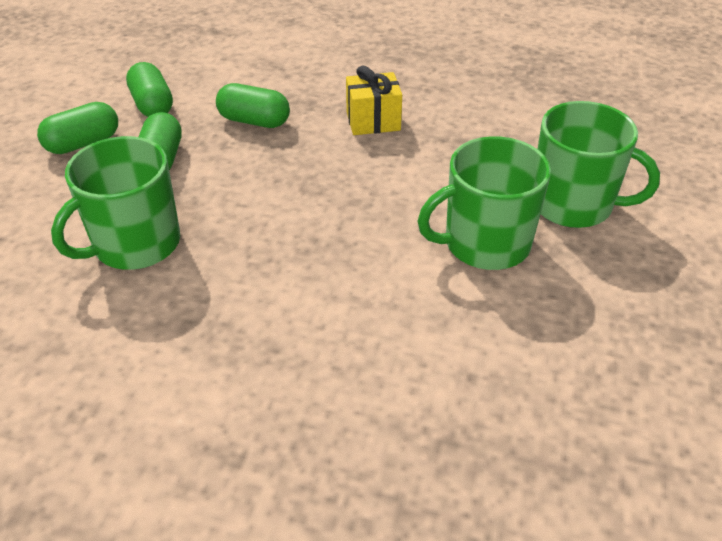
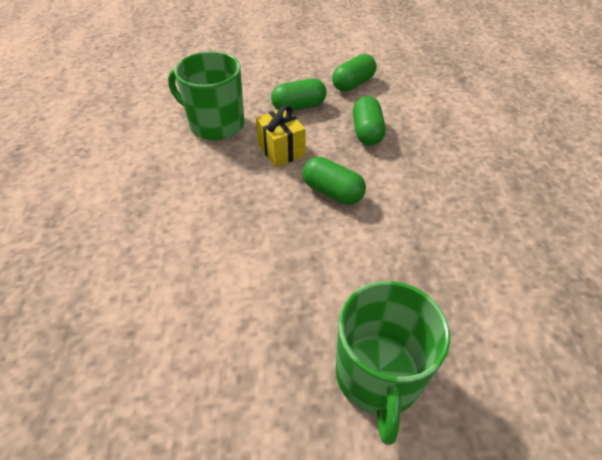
camera: 70 degrees right, 5 degrees up
(83, 143) = (297, 73): green capsule -> green capsule (332, 192)
(373, 121) = (411, 195): yellow gift -> yellow gift (281, 150)
(485, 243) = (288, 310): green mug -> none

